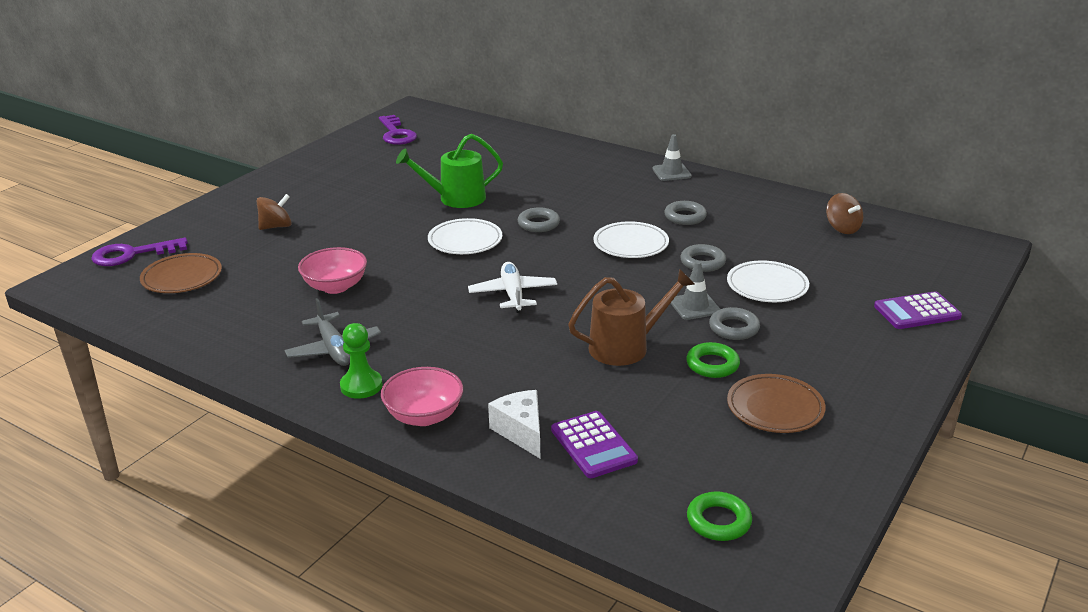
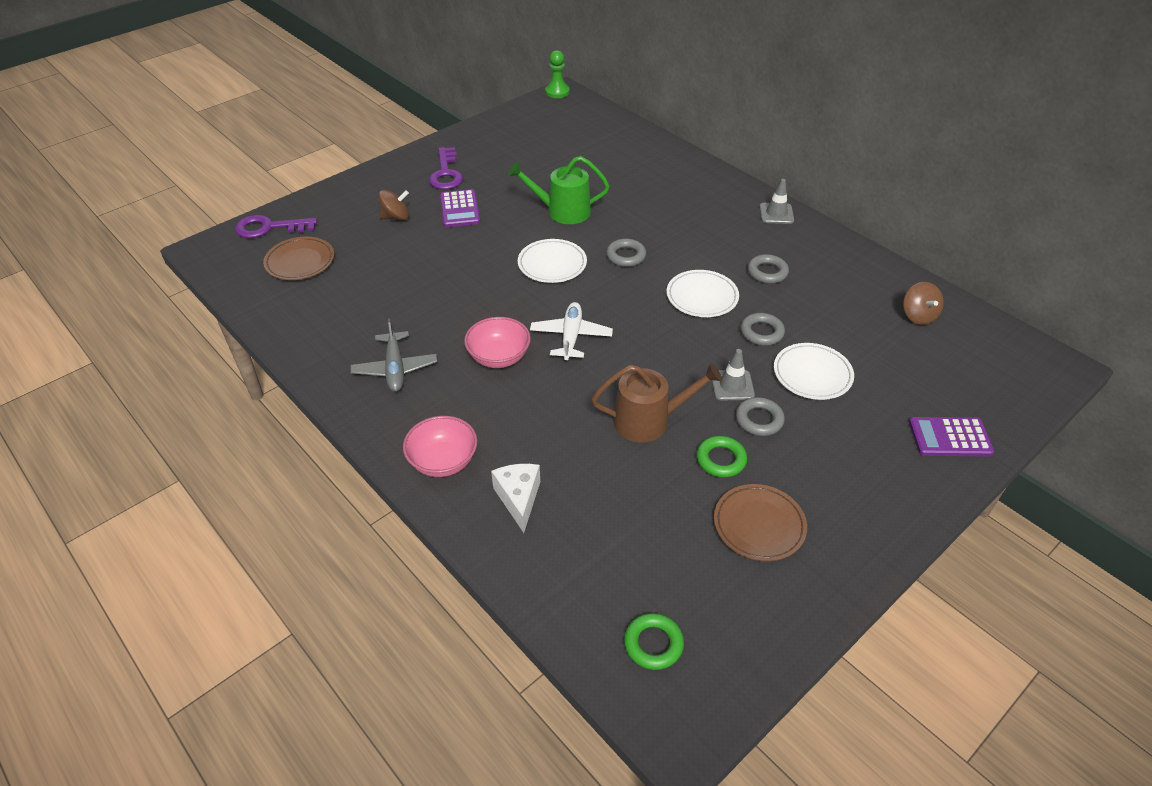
camera: 15 degrees right, 15 degrees up
(335, 286) = (421, 297): pink bowl -> pink bowl (499, 357)
(361, 386) = (403, 415): green pawn -> green pawn (557, 92)
(396, 134) = (538, 123): purple key -> purple key (446, 173)
(593, 445) = (575, 529): purple calculator -> purple calculator (459, 209)

